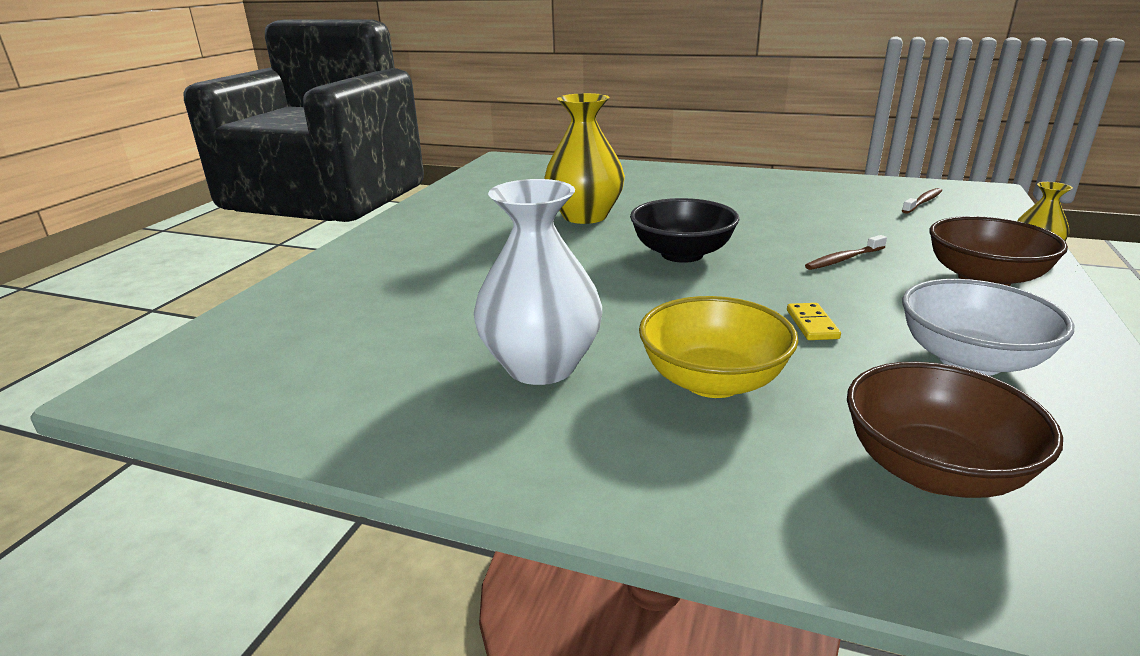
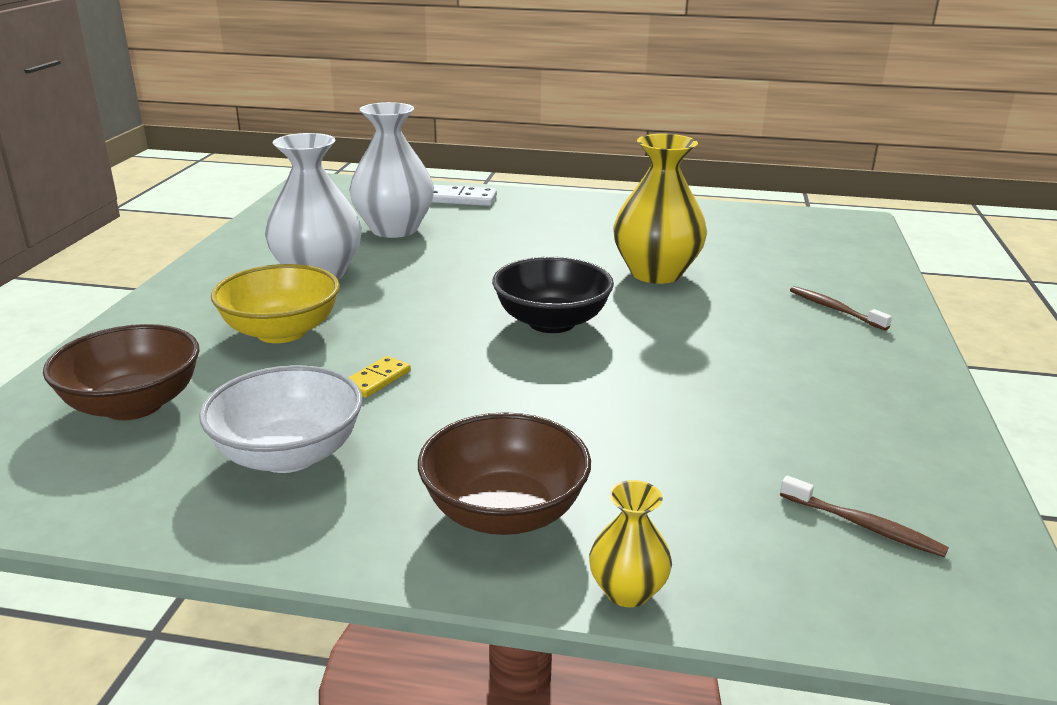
camera: 80 degrees right, 0 degrees up
(326, 283) = (461, 199): none -> white domino
(406, 321) = (394, 229): none -> white vase
(812, 324) = (376, 380): yellow domino -> yellow domino turned 45 degrees counterclockwise
(843, 259) = (557, 416): brown toothbrush -> brown toothbrush (835, 309)

